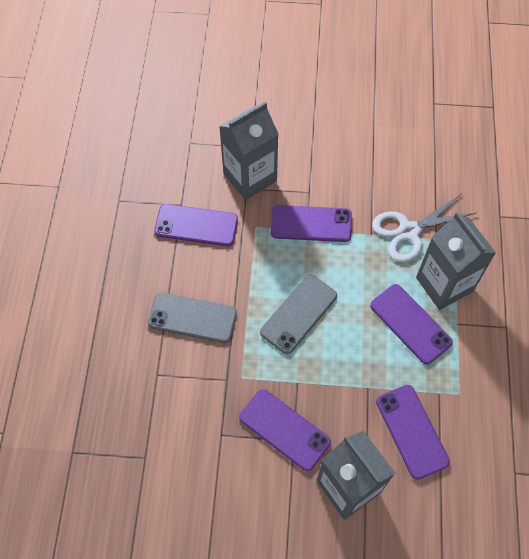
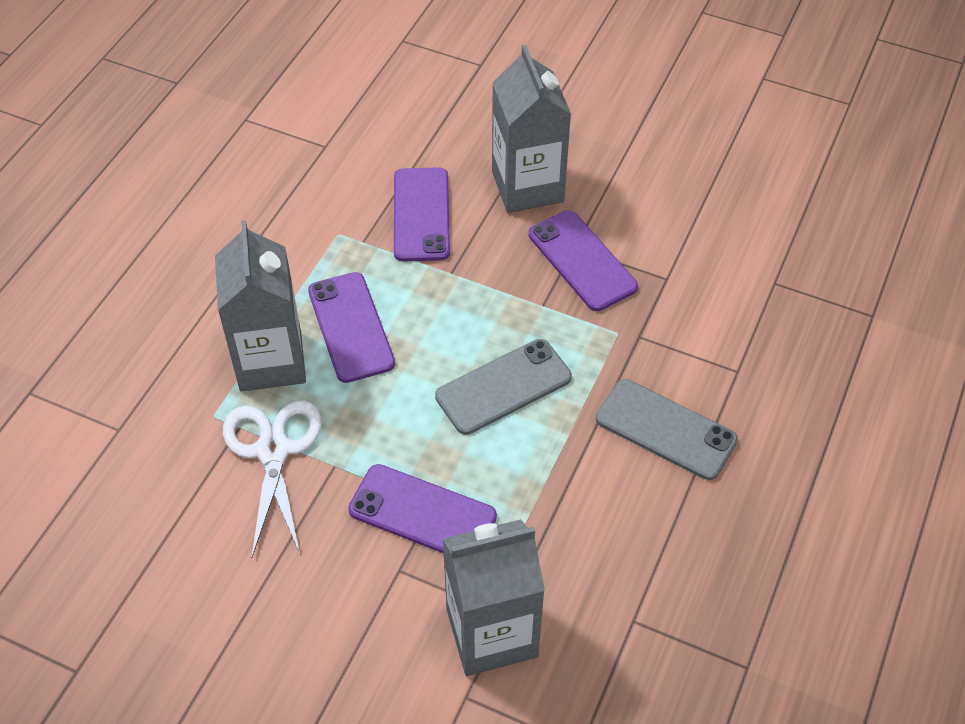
camera: 160 degrees left, 10 degrees down
(196, 225) = (617, 573): purple phone -> none
(409, 231) = (273, 451): white scissors -> white scissors turned 90 degrees counterclockwise

